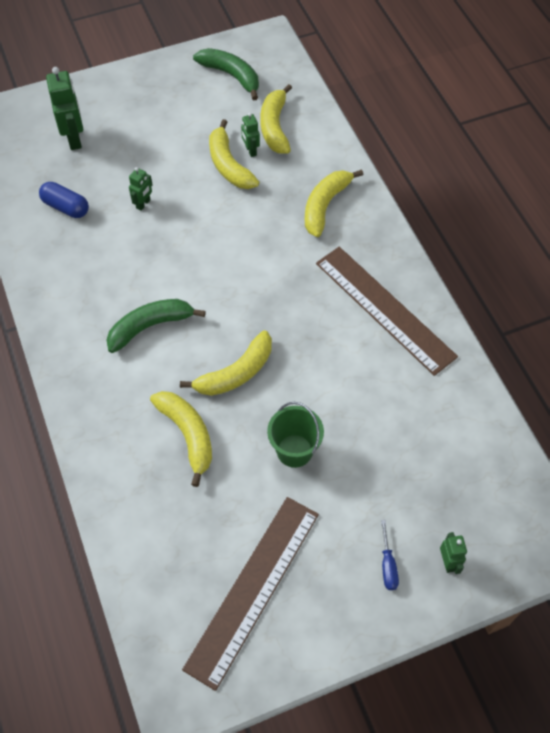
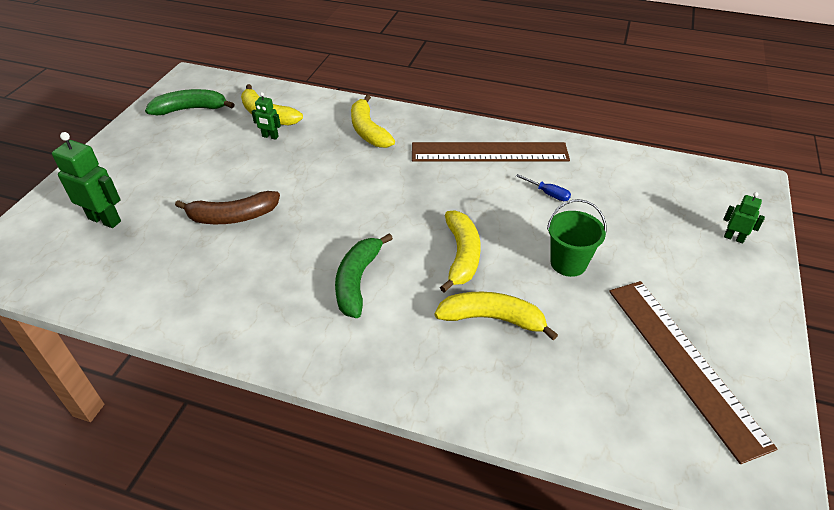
camera: 50 degrees left, 15 degrees down
(66, 207) = (164, 265): blue capsule -> none
(143, 204) = (232, 217): green robot -> brown banana
(229, 165) = (266, 153): yellow banana -> none
(387, 565) = (715, 270): blue screwdriver -> blue screwdriver (548, 194)

